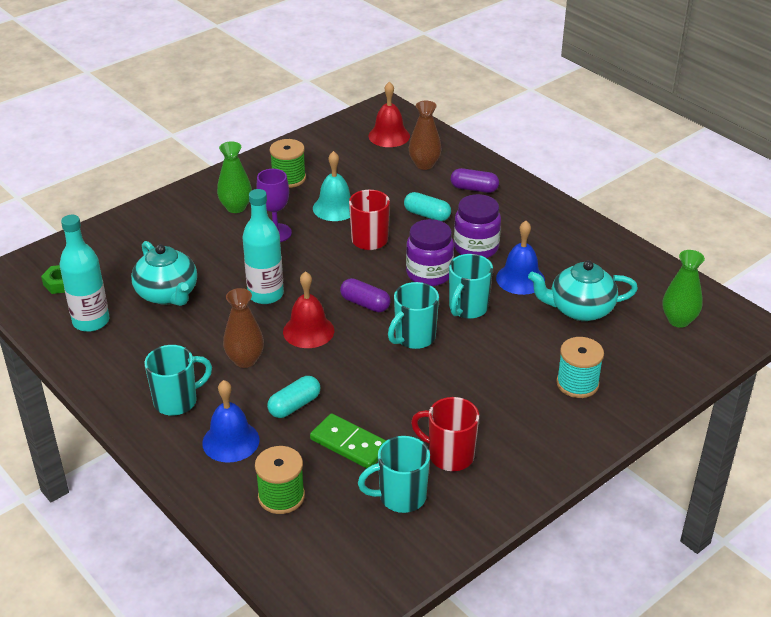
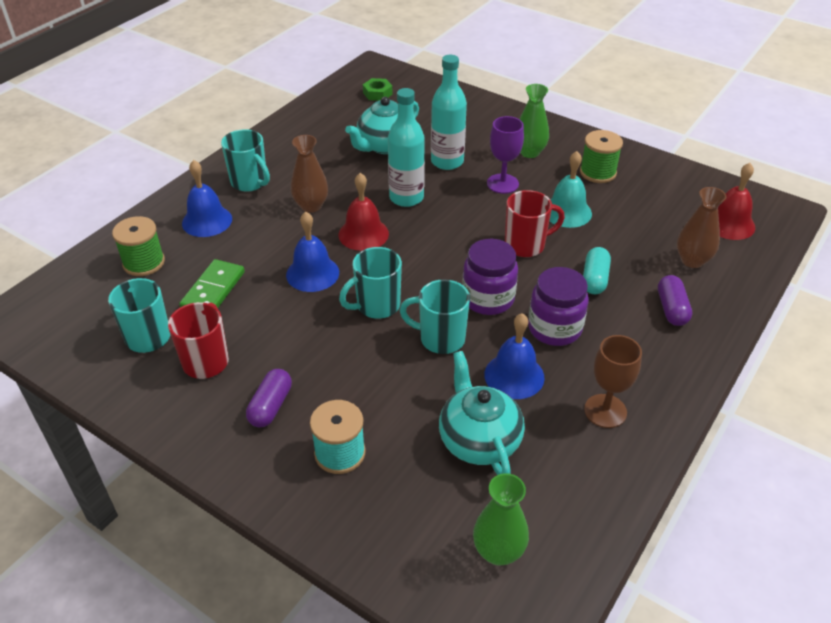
camera: 75 degrees right, 5 degrees up
(91, 321) = (335, 118): turquoise bottle -> turquoise bottle (447, 162)
(294, 405) = (258, 247): turquoise capsule -> none
(353, 372) = (312, 273): none -> blue bell
(365, 304) = (418, 262): purple capsule -> purple capsule (271, 406)
(414, 338) = (377, 306): turquoise mug -> turquoise mug turned 60 degrees counterclockwise
(566, 245) = (605, 411): none -> brown goblet

